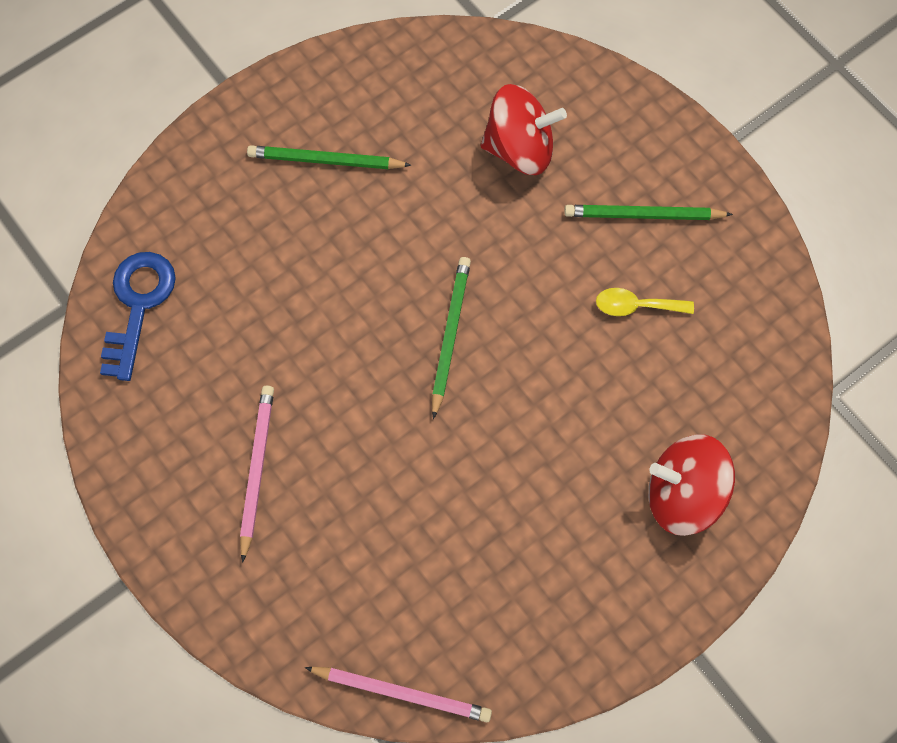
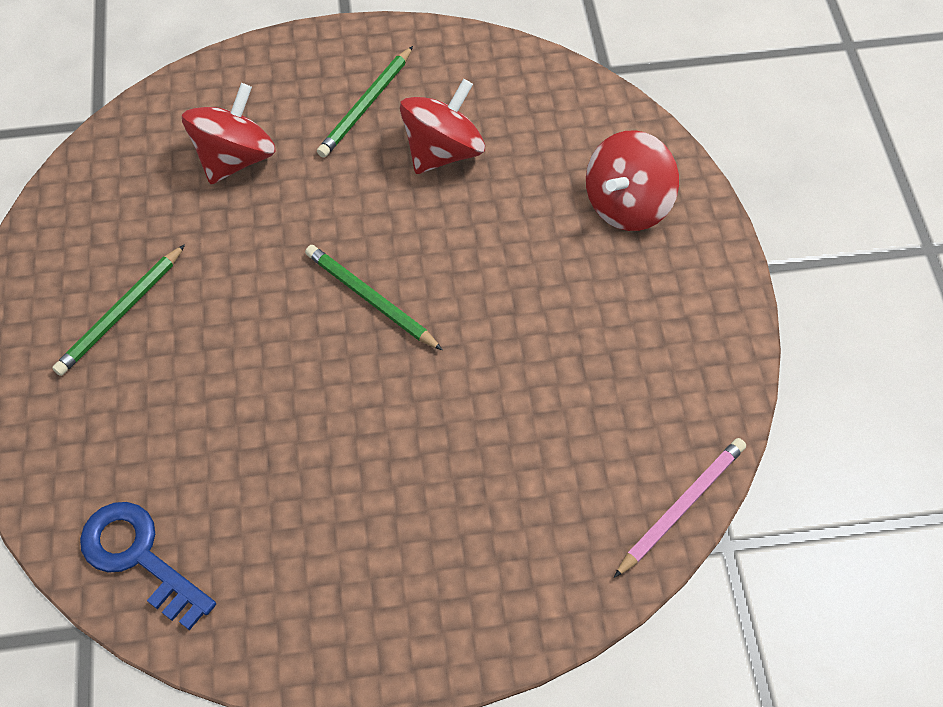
camera: 60 degrees left, 10 degrees down
(257, 470) = (391, 528): pink pencil -> none
(636, 306) = (443, 151): yellow spoon -> red spinning top

